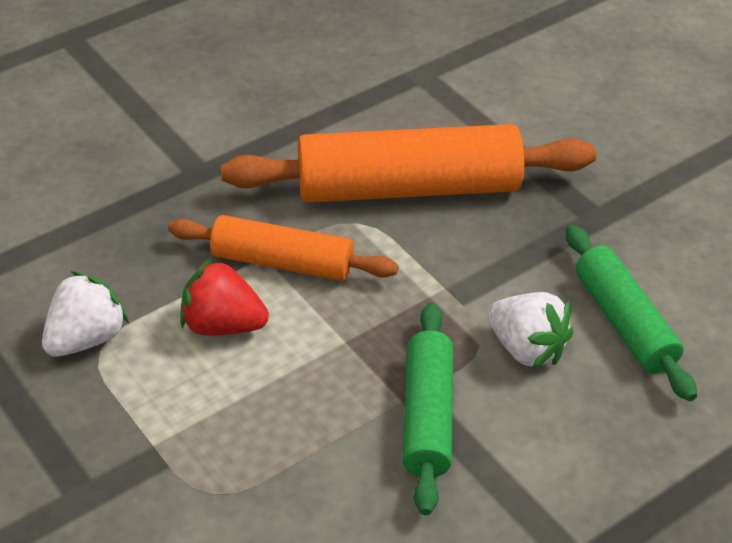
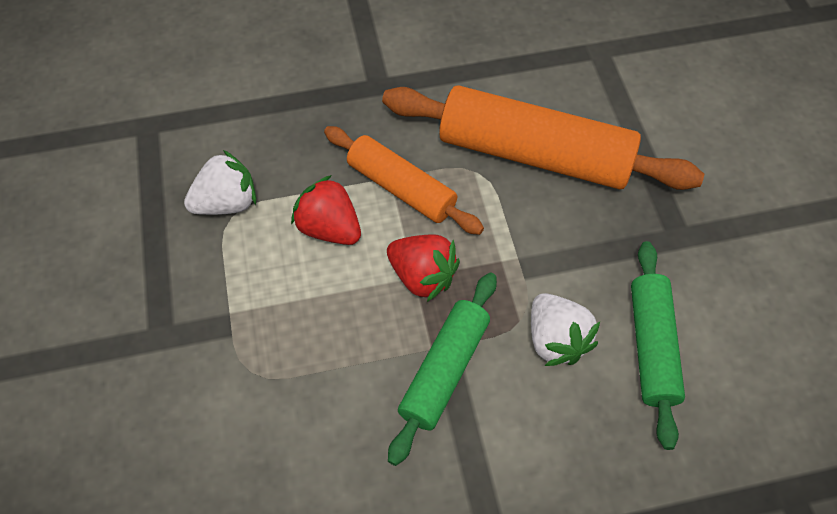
camera: 25 degrees right, 15 degrees up
(353, 337) = (422, 276): none -> red strawberry

